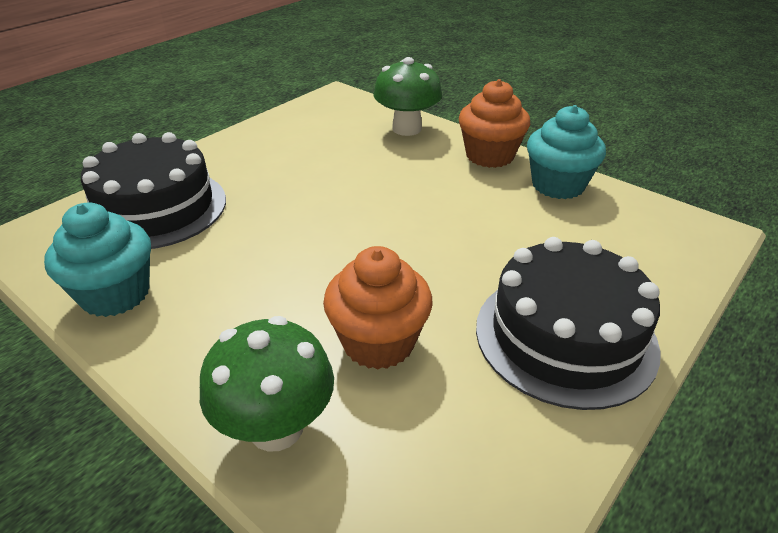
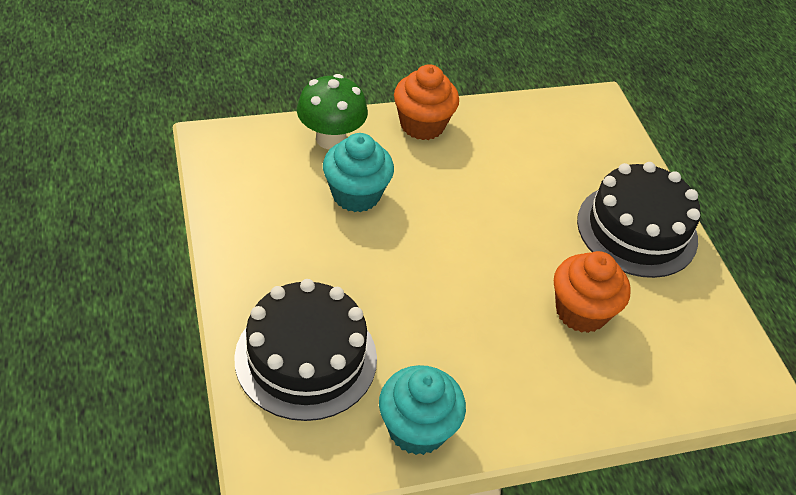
camera: 60 degrees left, 10 degrees up
(276, 427) = (617, 395): green mushroom -> none
(558, 185) = (494, 122): turquoise cupcake -> turquoise cupcake (356, 194)

